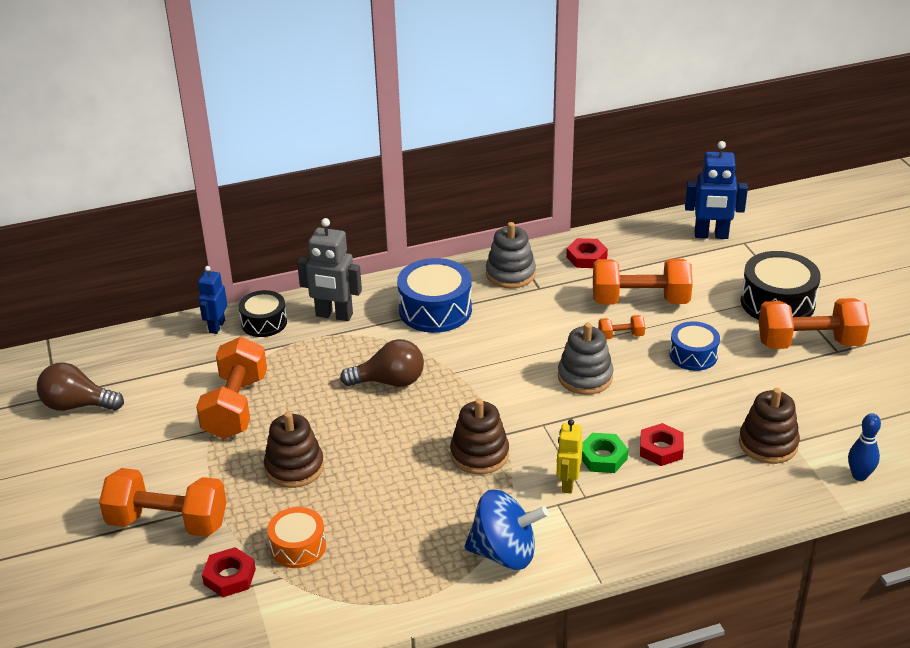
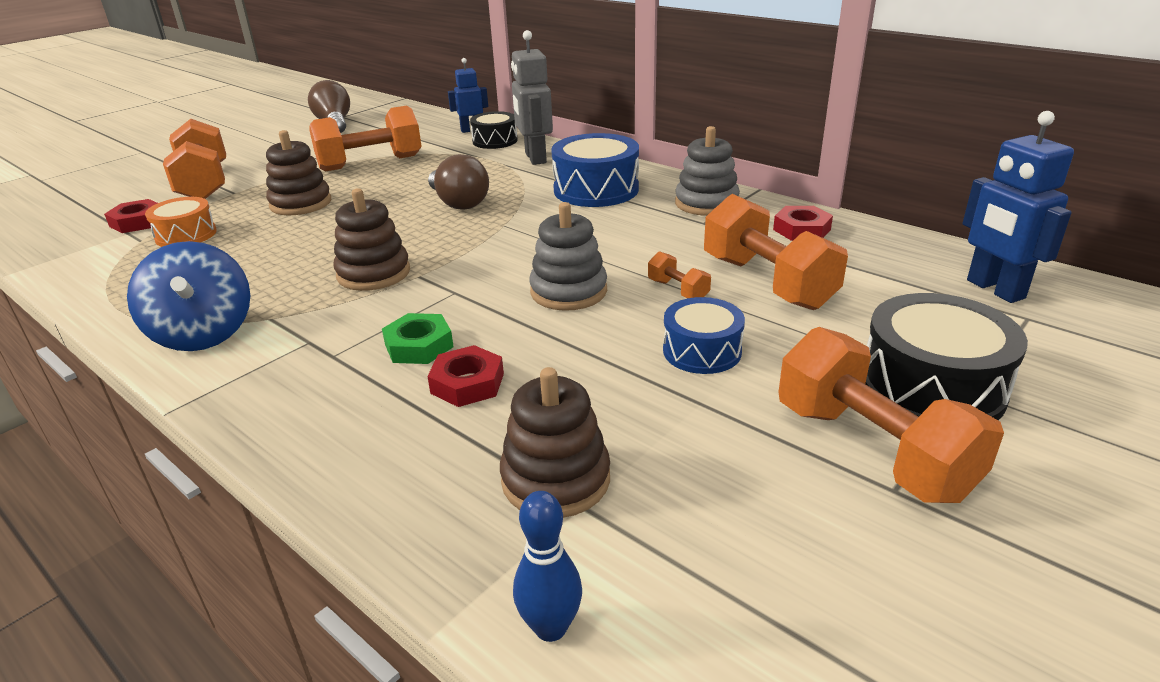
camera: 60 degrees right, 5 degrees down
(568, 484) = (351, 337): yellow robot -> none

